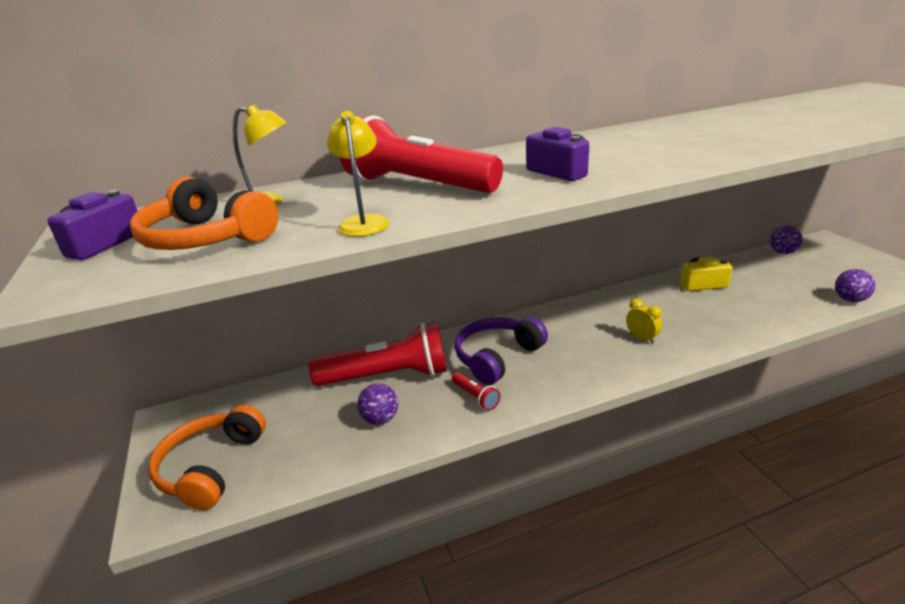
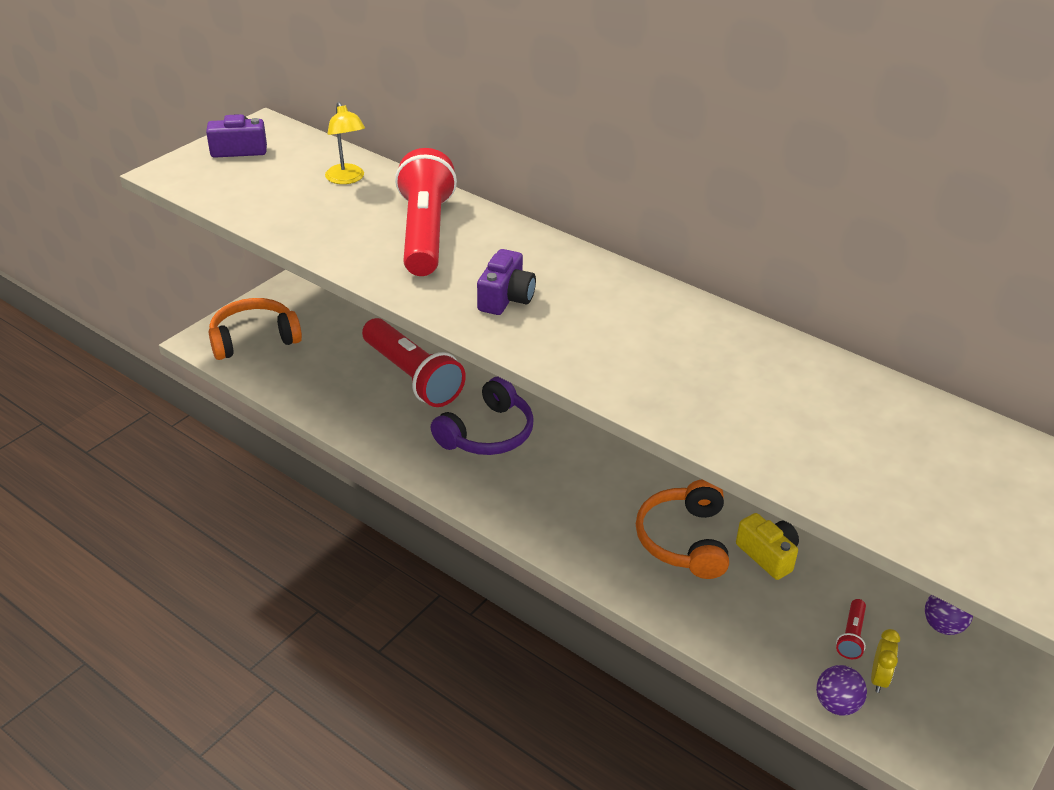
camera: 55 degrees right, 10 degrees up
(206, 238) = (268, 185): orange headphones -> orange headphones (684, 540)
(363, 222) = (329, 237): yellow lamp -> none
(380, 419) = (354, 397): purple ball -> none
(475, 397) = (417, 440): red flashlight -> red flashlight (851, 636)
(497, 357) = (487, 433): purple headphones -> purple headphones turned 120 degrees clockwise
(641, 338) = (595, 527): yellow clock -> yellow clock (878, 678)

